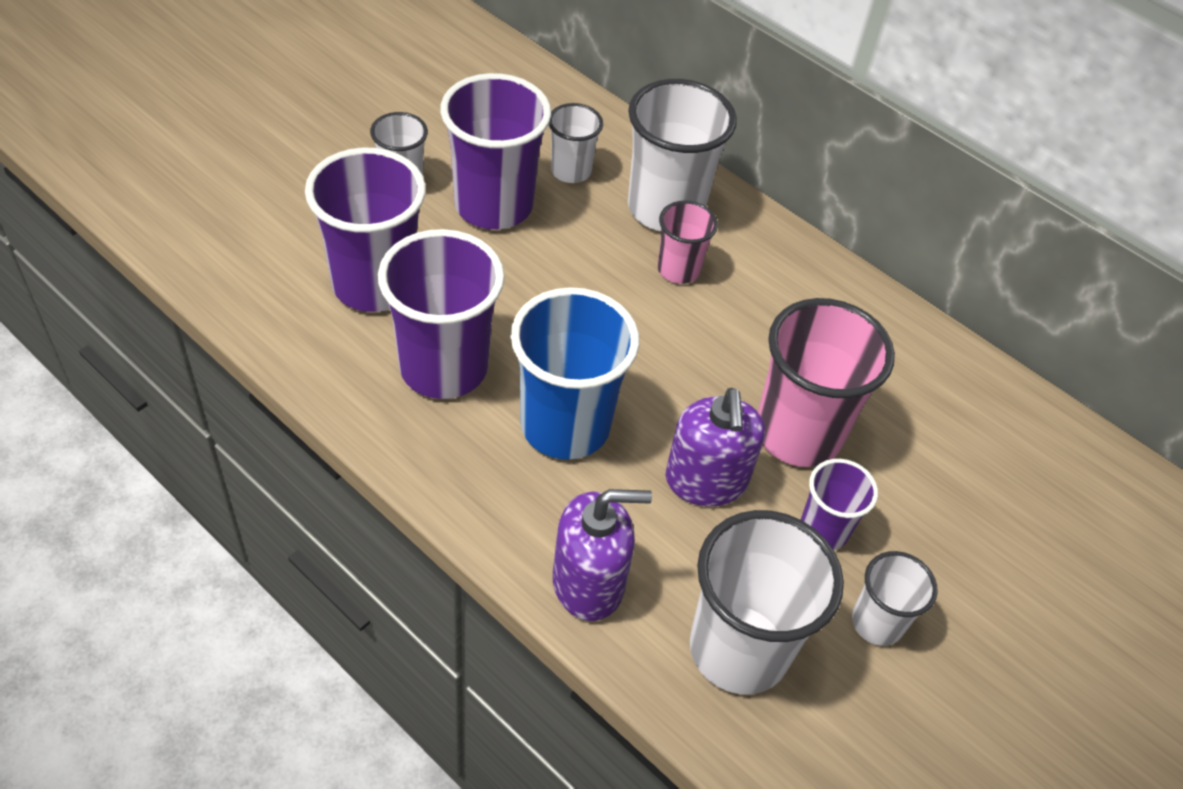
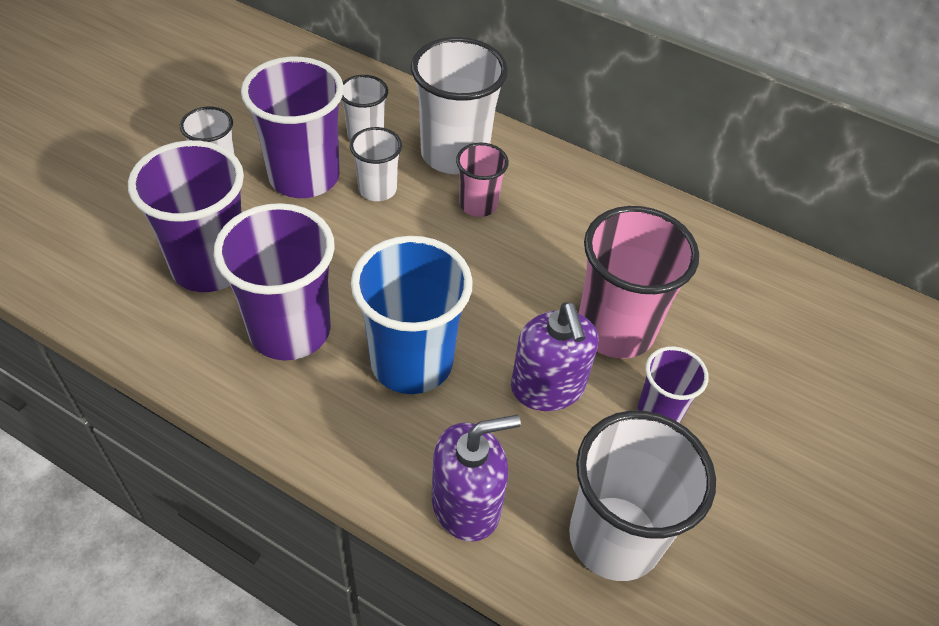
camera: 10 degrees left, 0 degrees up
(877, 622) = (726, 485): white cup -> white cup (377, 189)

